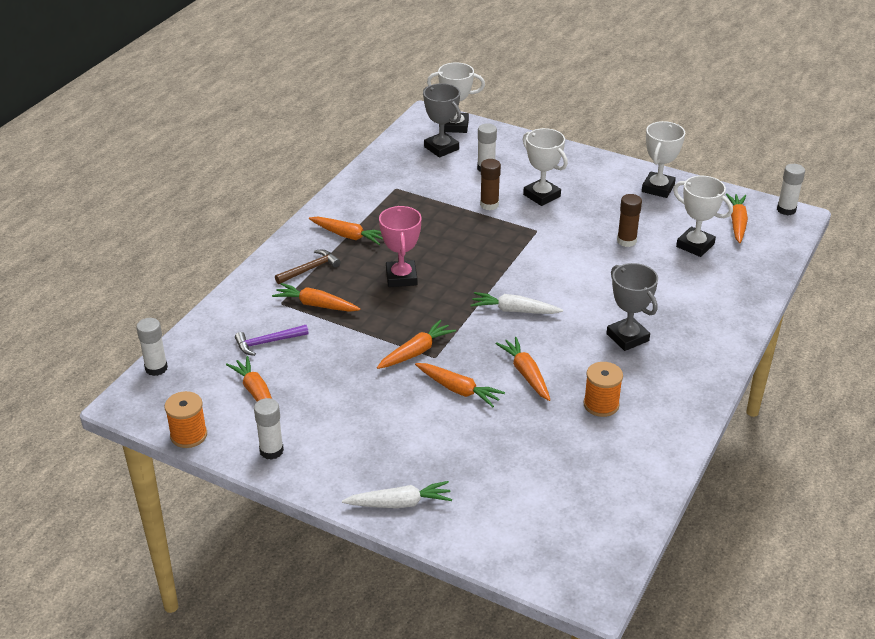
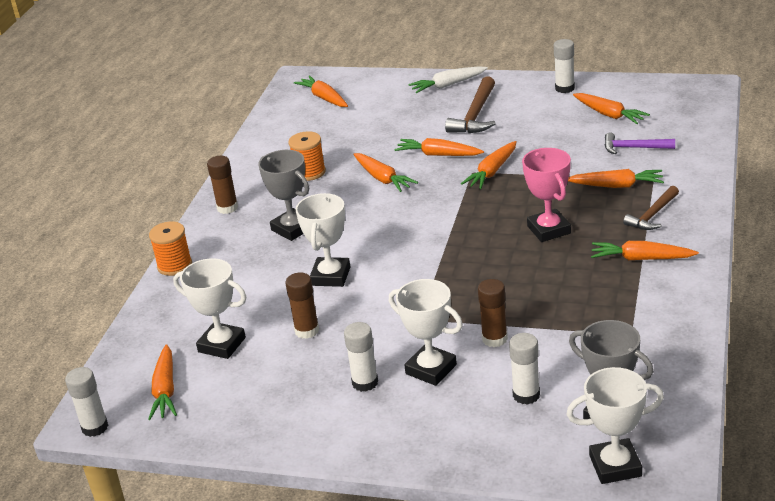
camera: 170 degrees right, 5 degrees down
(156, 368) = (712, 110): white glue stick -> white glue stick (365, 383)
(188, 435) = (637, 82): orange spool -> orange spool (174, 265)
(268, 342) = (634, 148): purple hammer -> purple hammer turned 135 degrees counterclockwise
(392, 438) = (475, 115): none -> brown hammer
(514, 310) = (413, 226): white carrot -> none
(563, 531) = (324, 98): none -> orange carrot
(658, 188) = (272, 421): white trophy -> white trophy (330, 276)
(693, 380) = (227, 208): none -> brown glue stick

